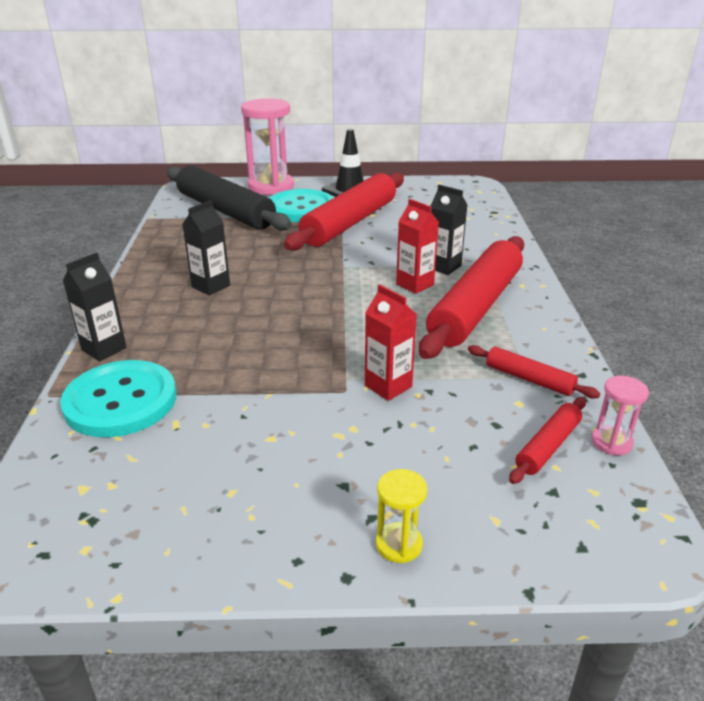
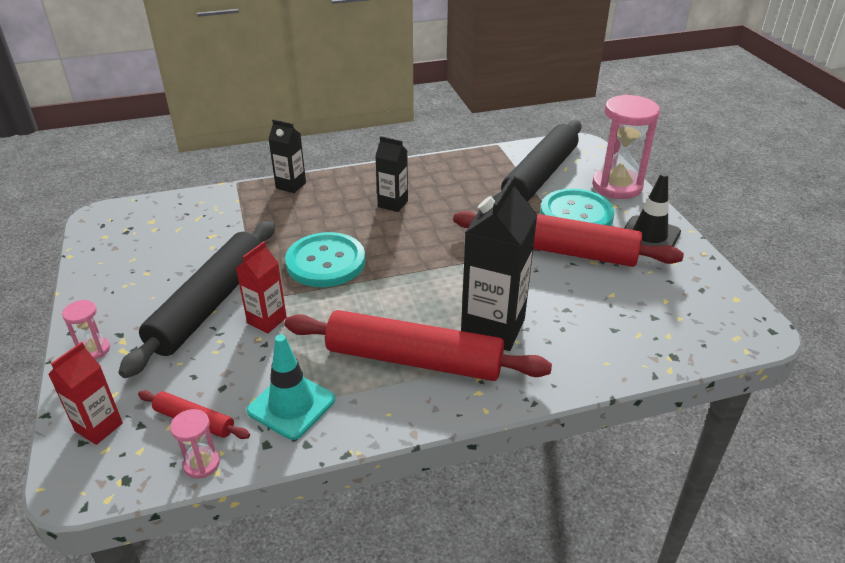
camera: 75 degrees right, 5 degrees up
(120, 401) = (233, 209): turquoise button -> turquoise button (325, 262)
(338, 429) = (209, 304): none -> black rolling pin
(399, 544) = (94, 350): yellow hourglass -> pink hourglass
(415, 284) = (444, 313): red carton -> red carton (99, 427)
(443, 267) = (493, 328): black carton -> black carton, size x1.80
(529, 379) = (291, 405): red rolling pin -> turquoise traffic cone

